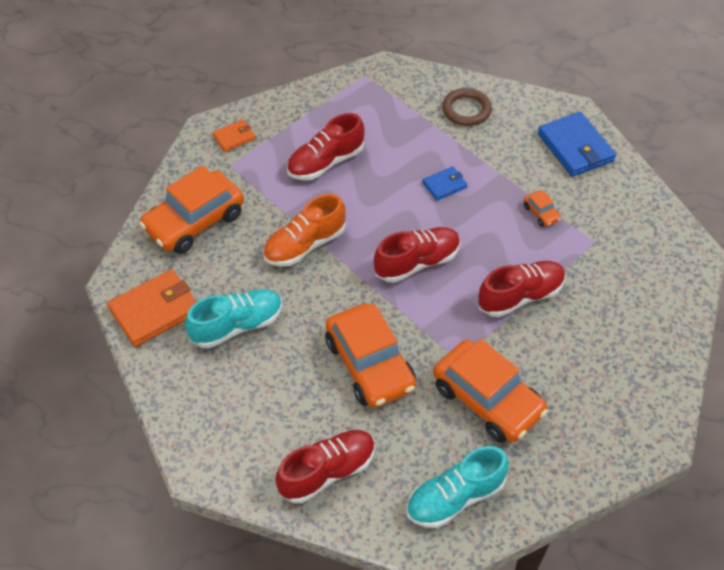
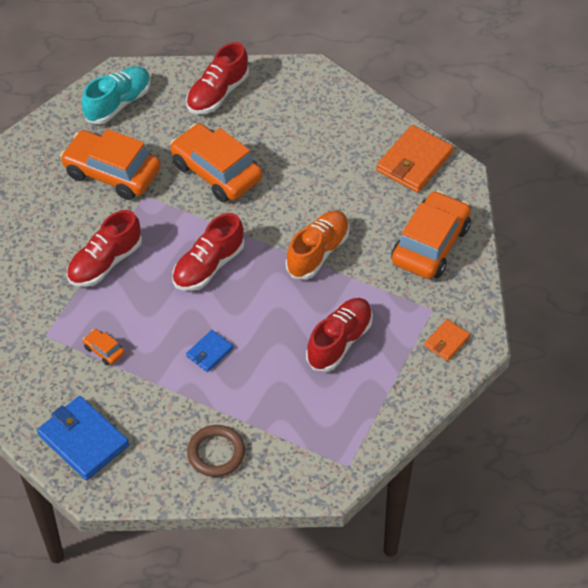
camera: 160 degrees right, 0 degrees up
(237, 325) = (339, 170): turquoise shoe -> none

